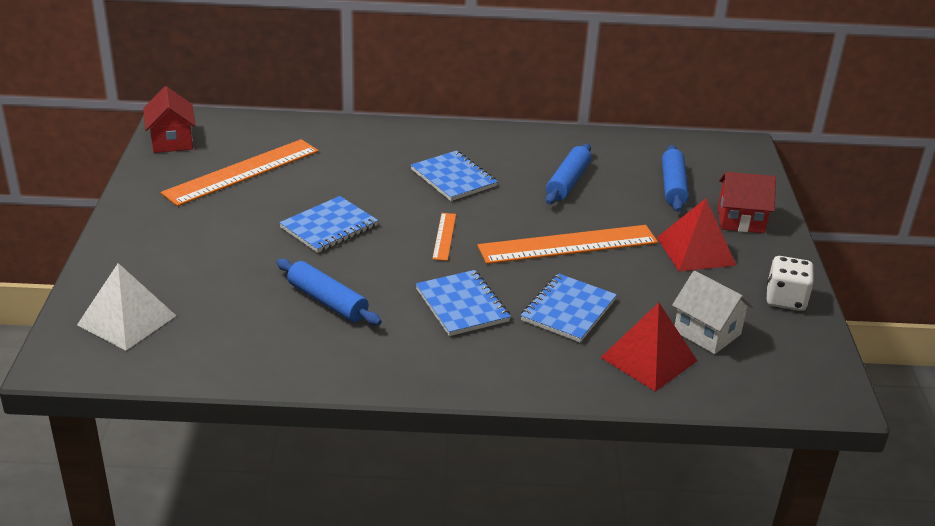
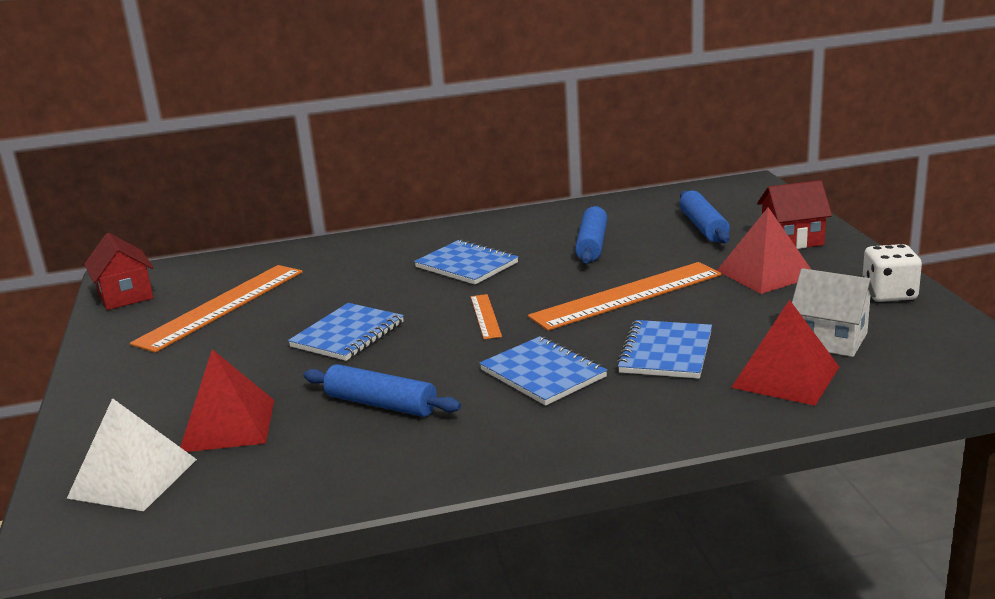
camera: 10 degrees left, 10 degrees down
(208, 291) = (228, 425): none -> red pyramid

